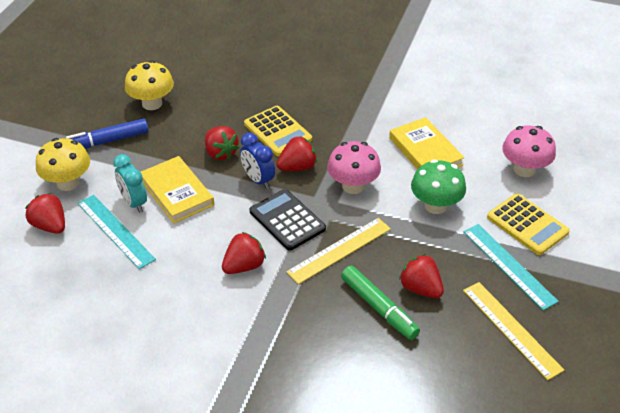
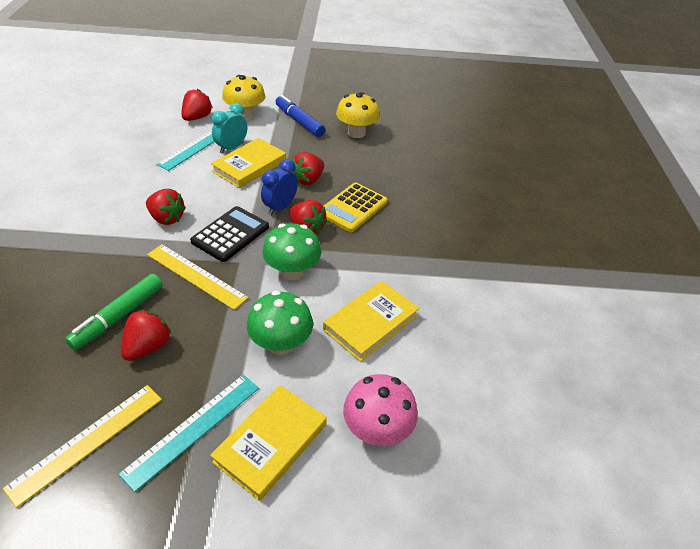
camera: 70 degrees right, 0 degrees up
(353, 186) = (292, 271): pink mushroom -> green mushroom
(527, 224) = (271, 443): yellow calculator -> yellow book

